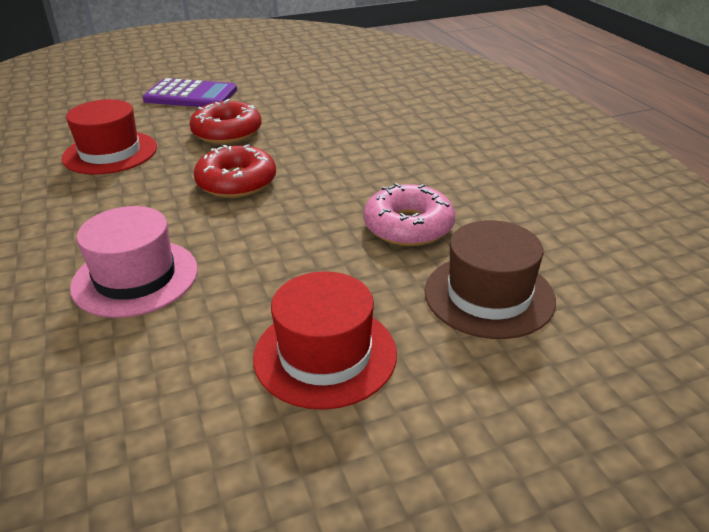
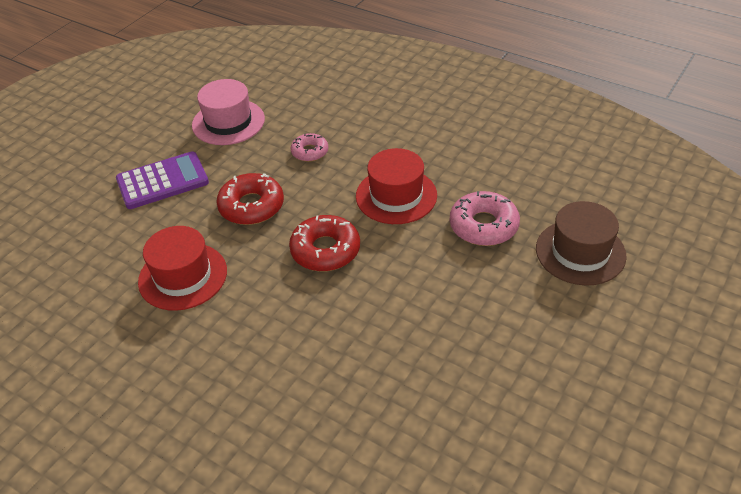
camera: 35 degrees left, 10 degrees up
(135, 277) = (365, 365): pink hat -> pink hat (228, 122)
(325, 355) = (542, 343): red hat -> red hat (396, 196)
(326, 116) = (310, 152): none -> pink donut

